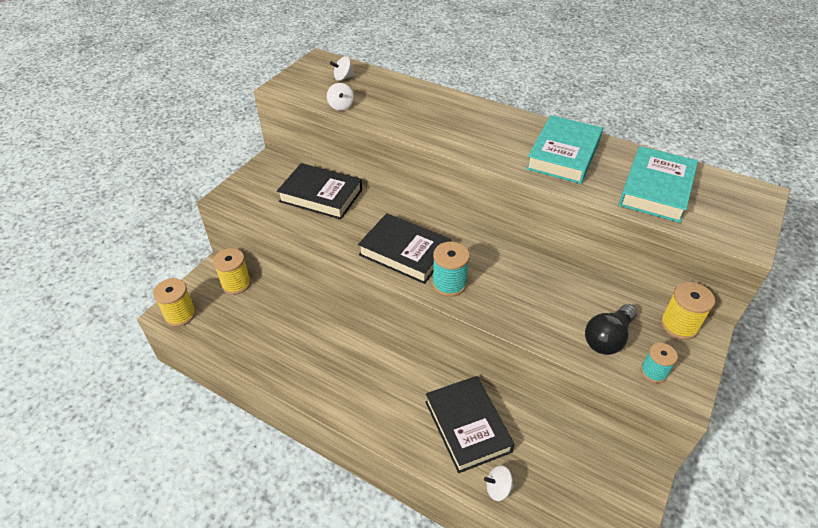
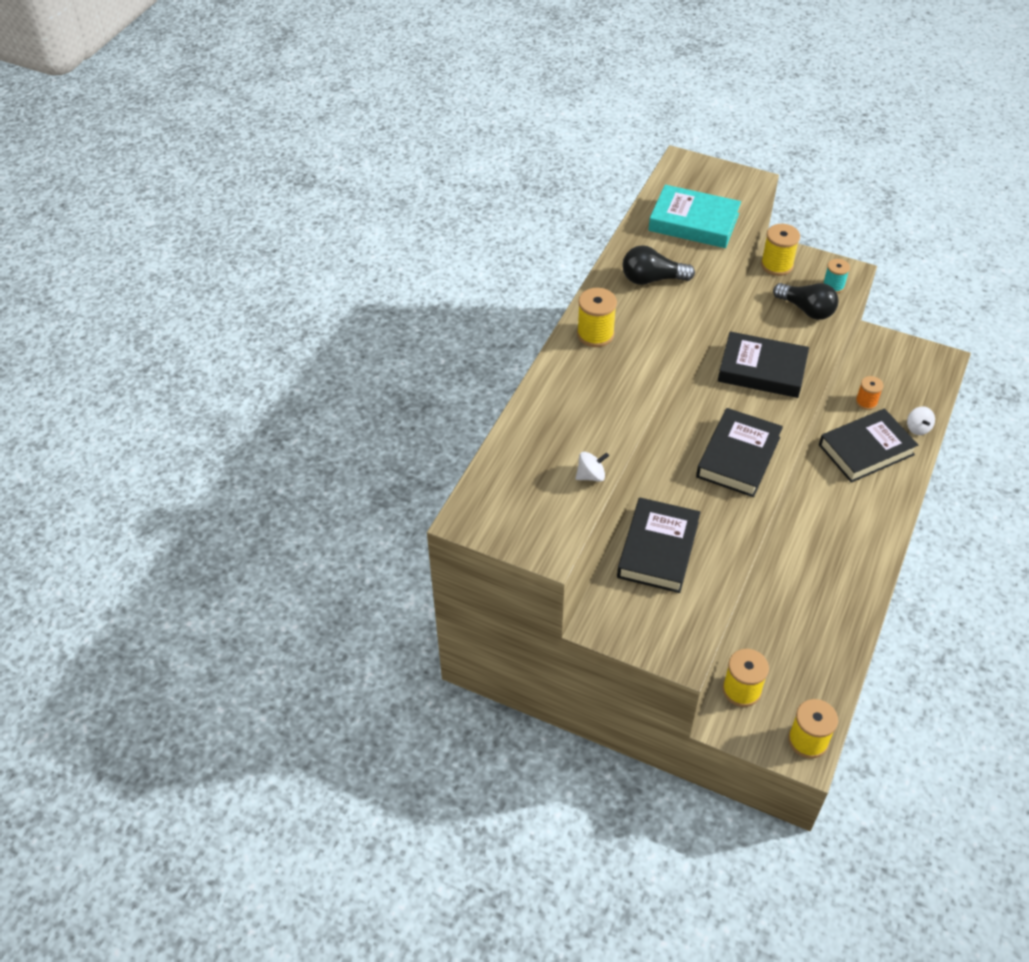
camera: 95 degrees left, 5 degrees up
(343, 78) = (517, 483): white spinning top -> none
(449, 284) = (773, 418): turquoise spool -> none
(490, 119) = (595, 334): none -> yellow spool
(513, 286) = (762, 370): none -> black book
(536, 443) = (866, 402): none -> orange spool
(563, 154) = (652, 279): turquoise book -> black light bulb

